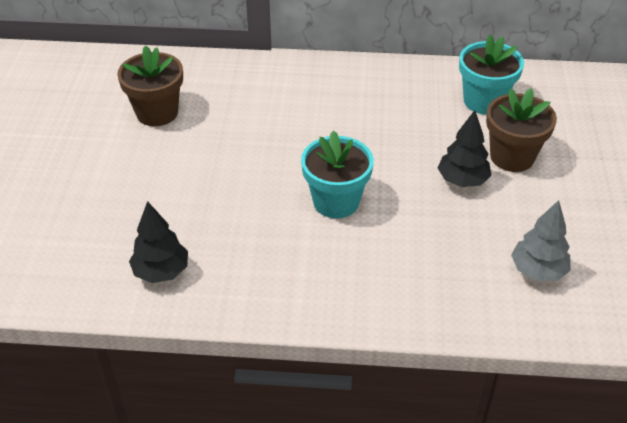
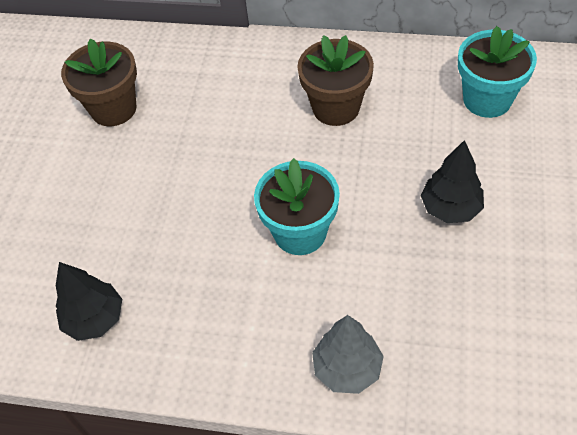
camera: 10 degrees right, 10 degrees up
(512, 157) = (513, 177): brown flower pot -> brown flower pot (336, 107)
(537, 271) = (528, 337): grey tree -> grey tree (347, 368)

